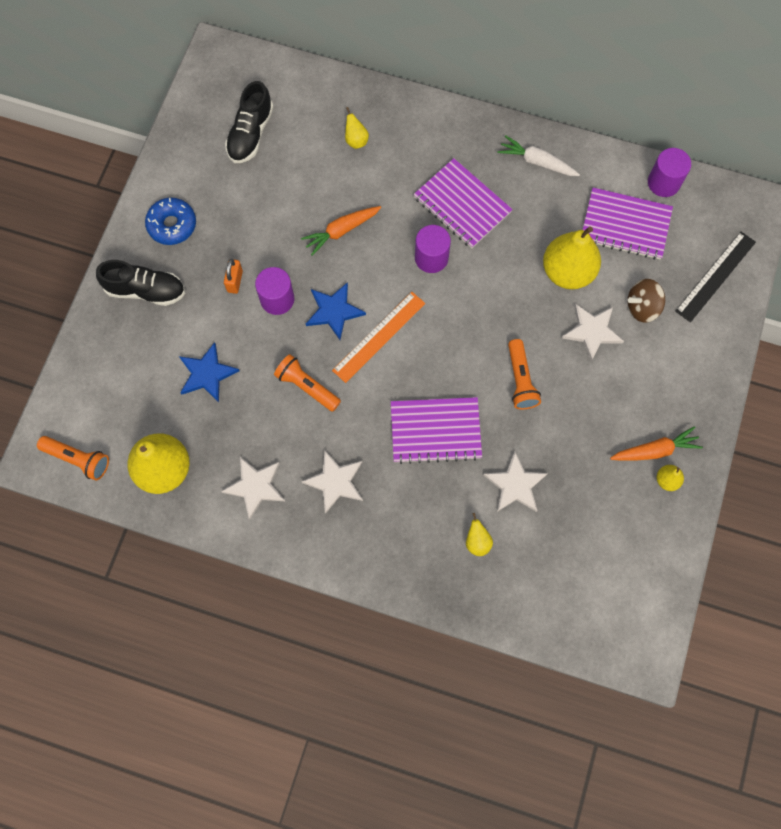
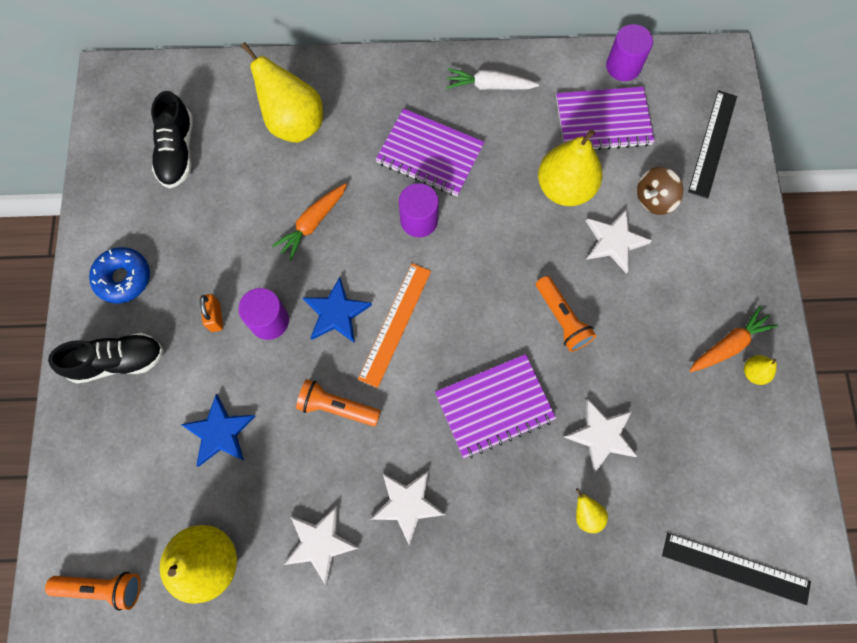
camera: 20 degrees left, 0 degrees up
(356, 140) = (293, 123): yellow pear -> yellow pear, size x2.26
(583, 627) = (735, 568): none -> black ruler

